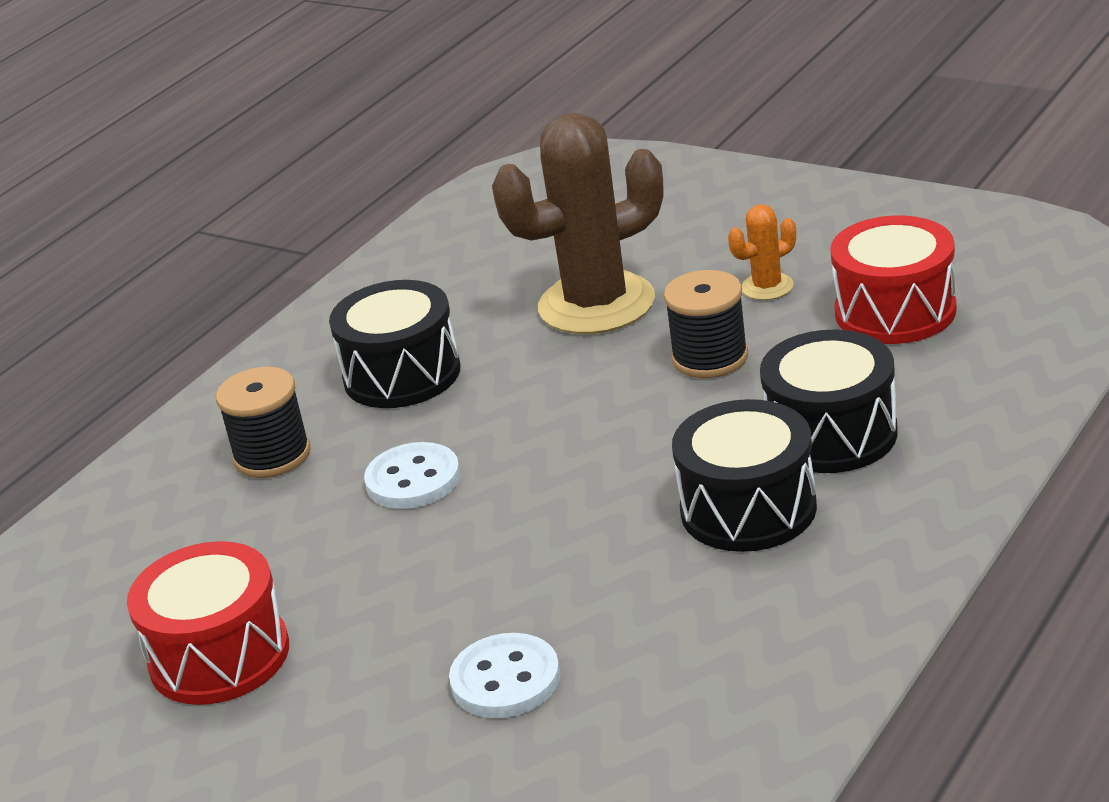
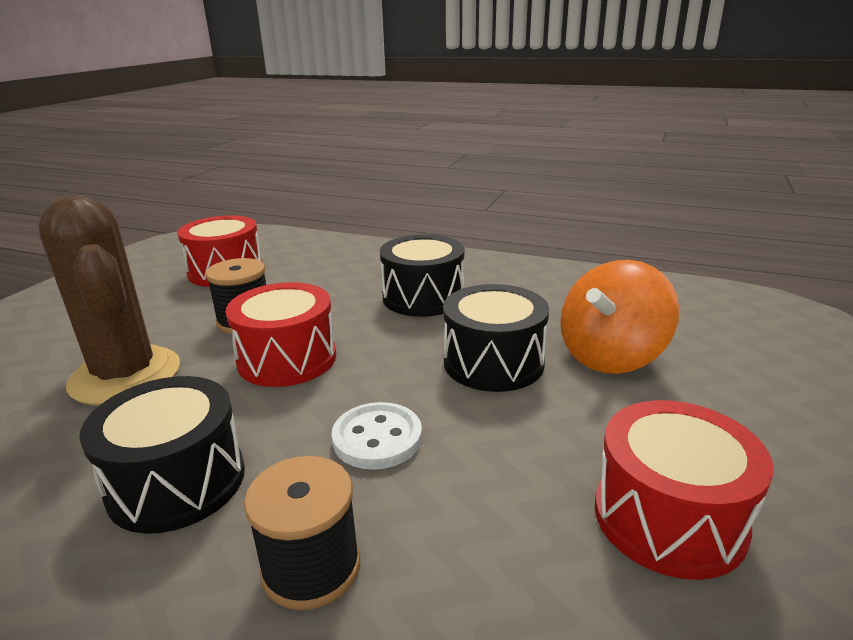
camera: 105 degrees left, 5 degrees down
(505, 680) = (611, 356): white button -> orange spinning top
(596, 404) = (287, 359): none -> red drum
(767, 287) = (162, 309): orange cactus -> none
(831, 434) = (351, 281): black drum -> black drum (493, 362)

